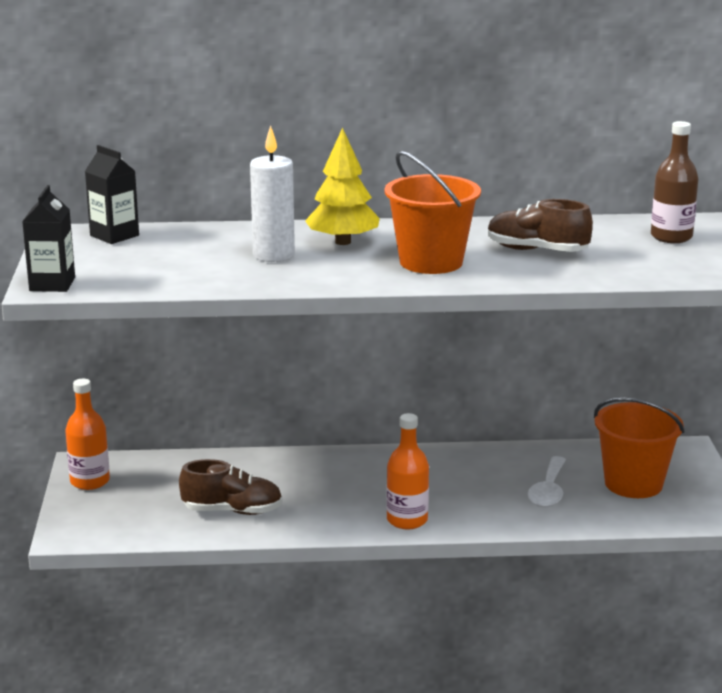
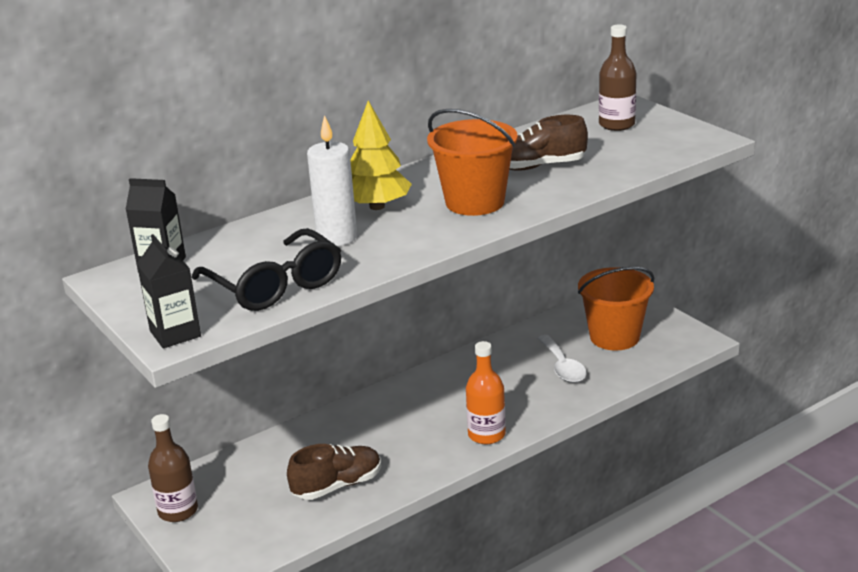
camera: 30 degrees left, 5 degrees up
(90, 481) = (178, 511): orange bottle -> brown bottle
(173, 274) = (275, 285): none -> black glasses

